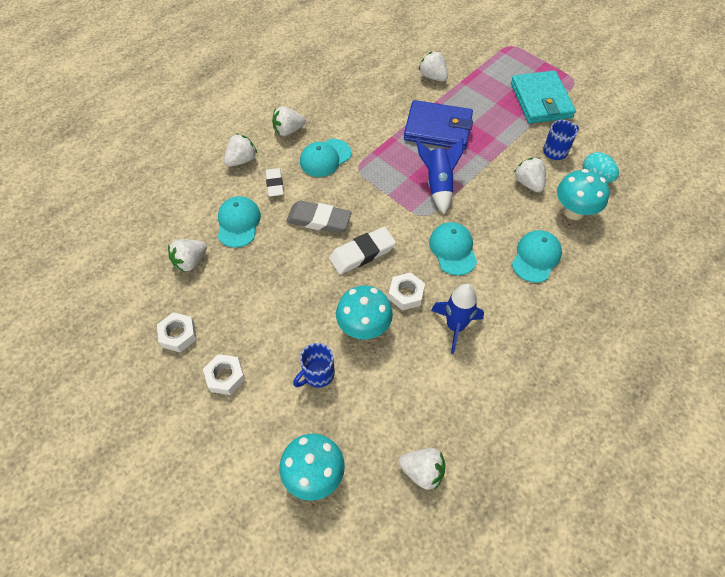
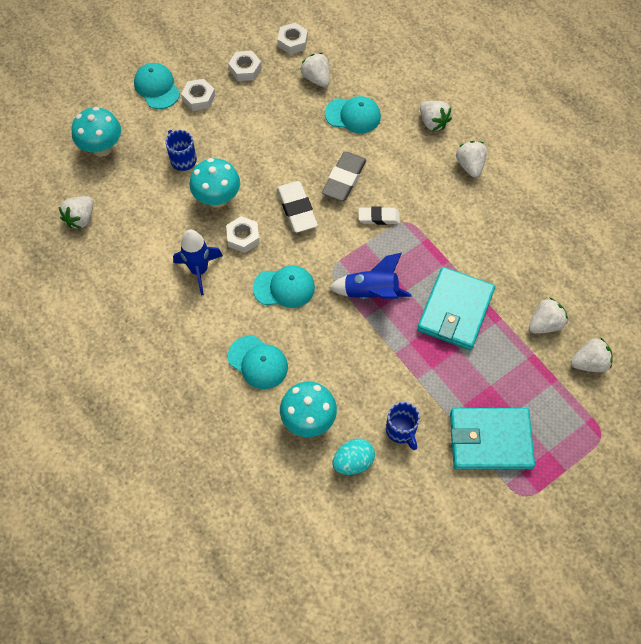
camera: 100 degrees right, 5 degrees up
(136, 293) = (292, 42): none -> white nut
(274, 184) = (396, 147): white eraser -> white eraser (379, 217)
(325, 158) = (425, 194): turquoise cap -> turquoise cap (157, 87)
(438, 128) = (455, 310): blue wallet -> turquoise wallet
(528, 183) = (357, 384): white strawberry -> white strawberry (589, 363)

